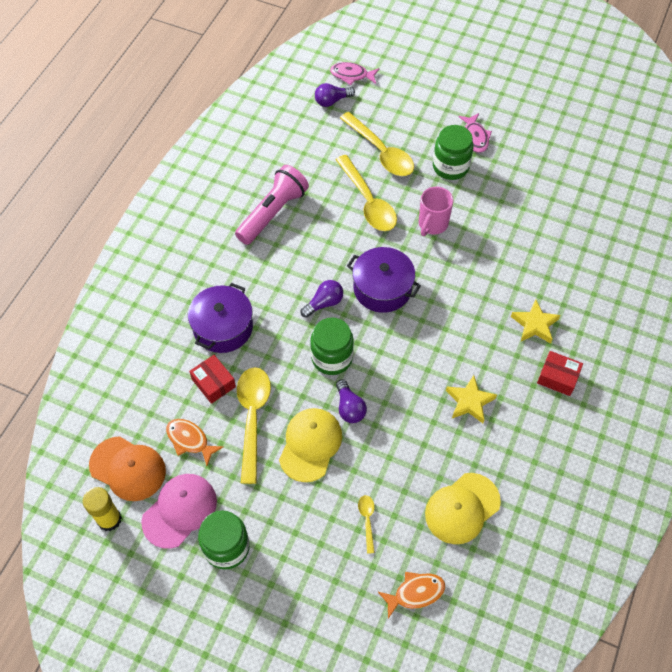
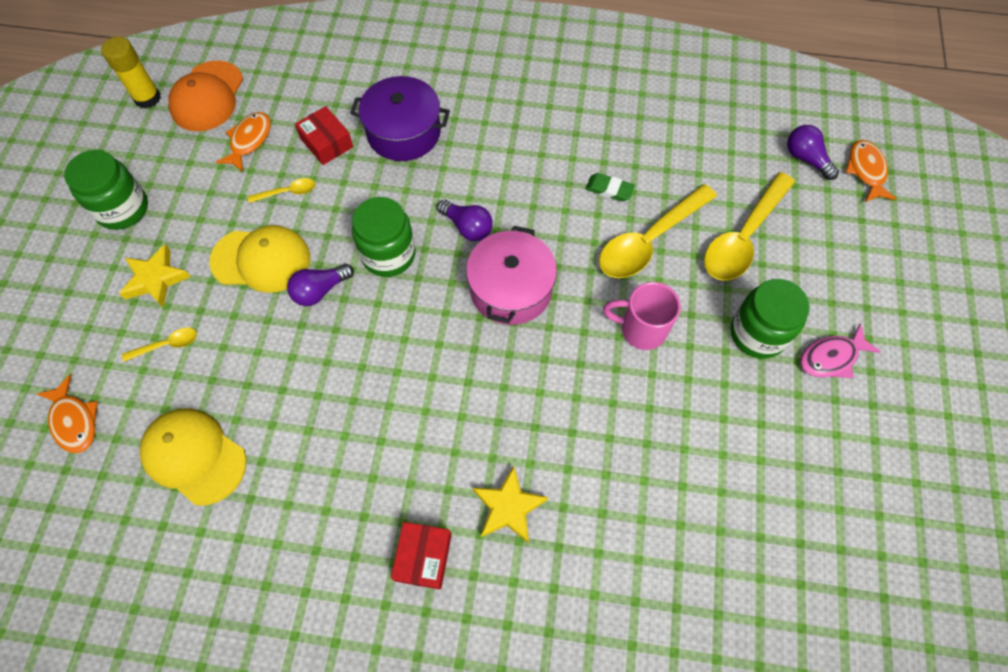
camera: 75 degrees right, 5 degrees up
(180, 511) = (163, 155): pink cap -> none
(213, 383) = (326, 143): red box -> red box turned 75 degrees counterclockwise
(252, 418) = (287, 192): yellow spoon -> yellow spoon, size x0.45
(273, 213) = (588, 139): pink flashlight -> none
(320, 212) = (609, 189): none -> green eraser
(351, 75) = (866, 171): pink fish -> orange fish
(382, 288) = (511, 289): purple pot -> pink pot
(469, 402) = (357, 436): yellow star -> yellow star (156, 279)

